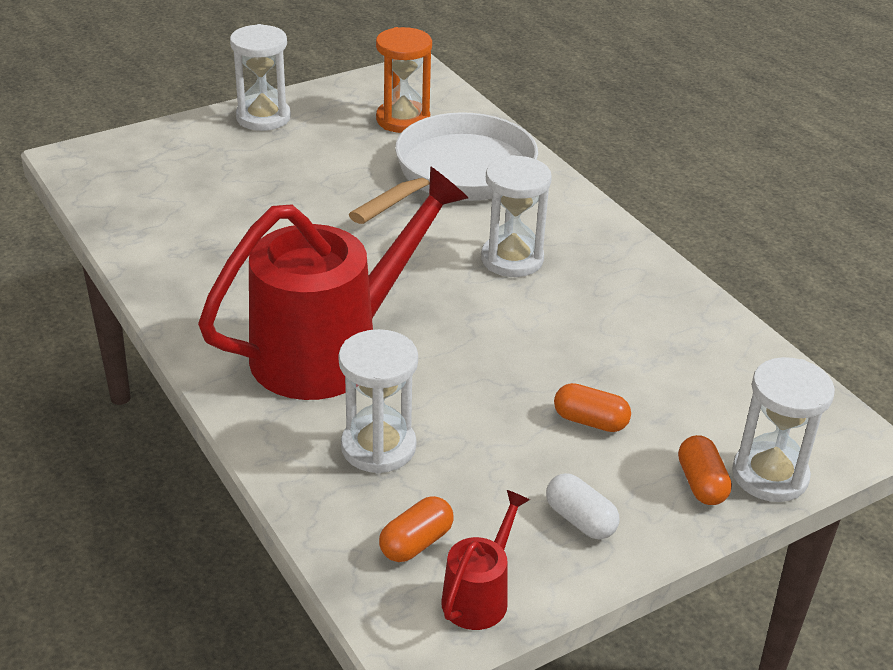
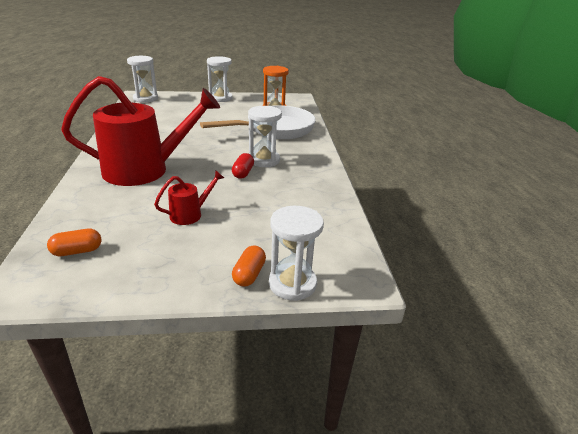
camera: 25 degrees right, 5 degrees down
(378, 447) = (115, 209): white hourglass -> white hourglass (145, 98)
(480, 595) = (73, 285): red watering can -> red watering can (190, 214)
(506, 300) = (243, 173): none -> red capsule
(580, 520) = (166, 269): white capsule -> none
(590, 421) = (224, 229): orange capsule -> none

